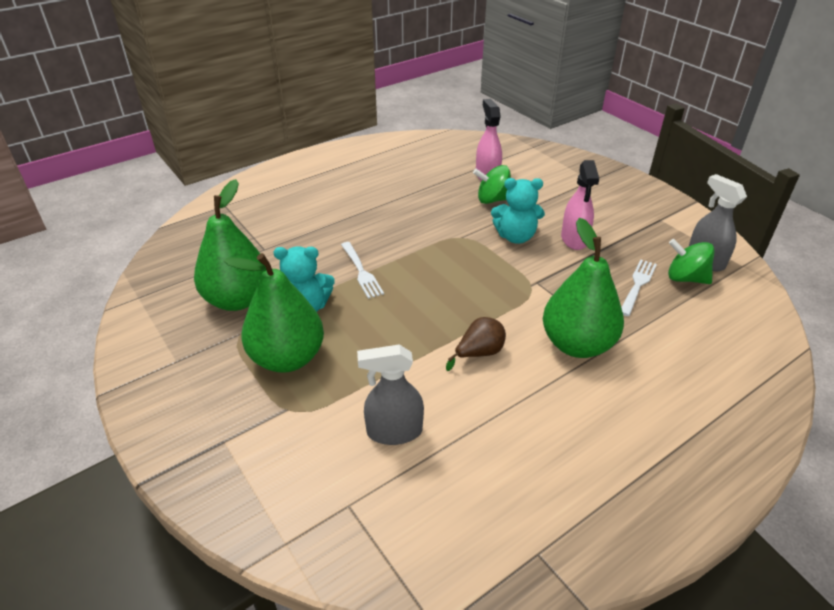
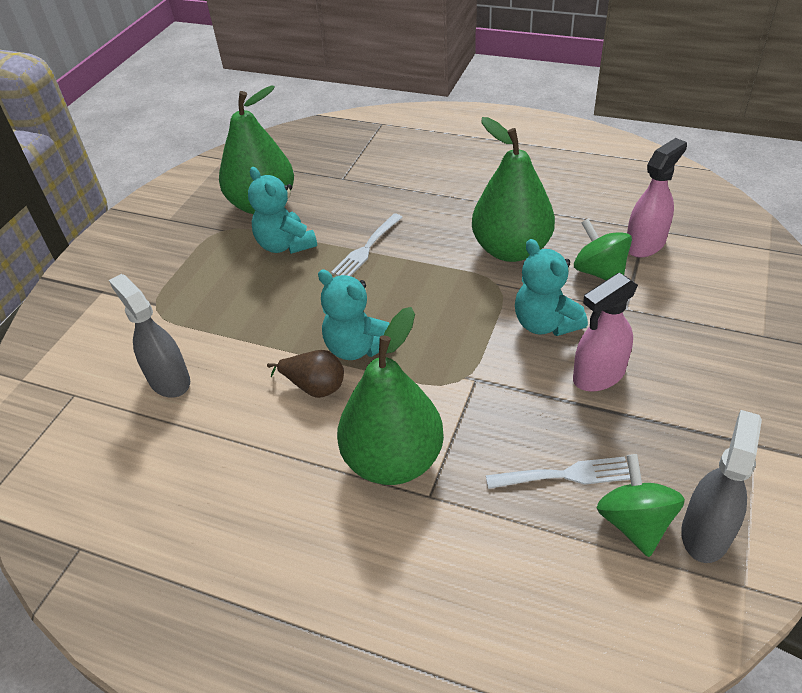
camera: 60 degrees right, 5 degrees up
(287, 358) = (213, 271): green pear -> green pear (511, 250)
(459, 318) = (357, 347): none -> turquoise teddy bear

